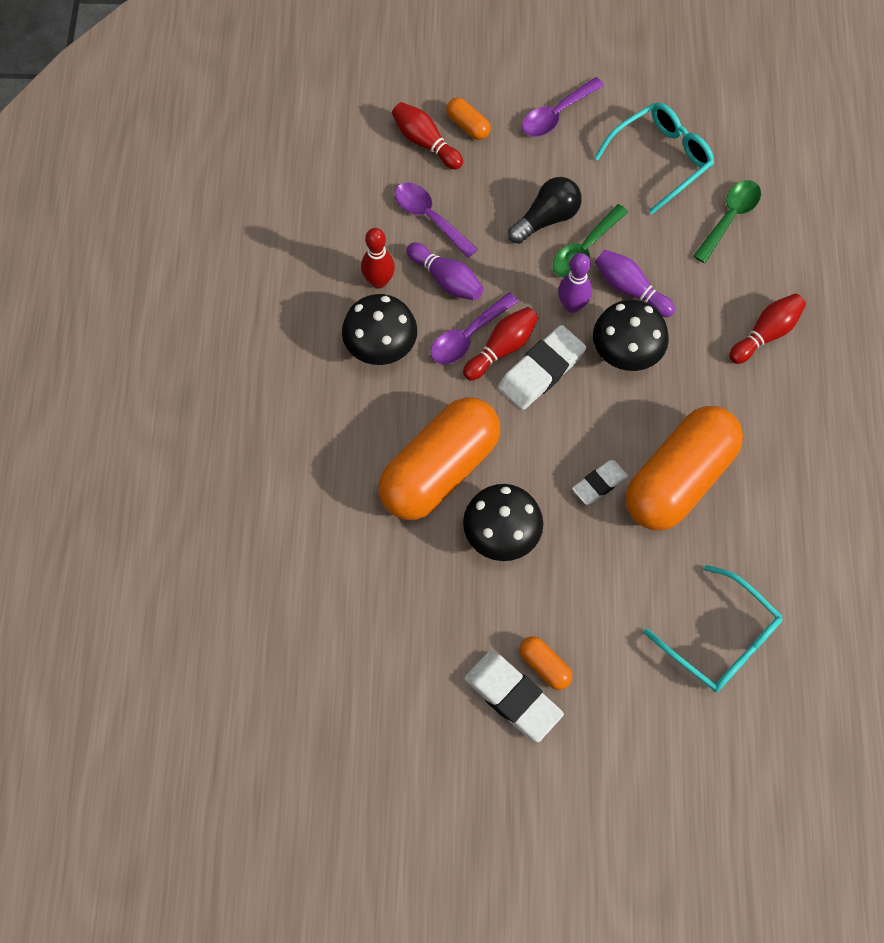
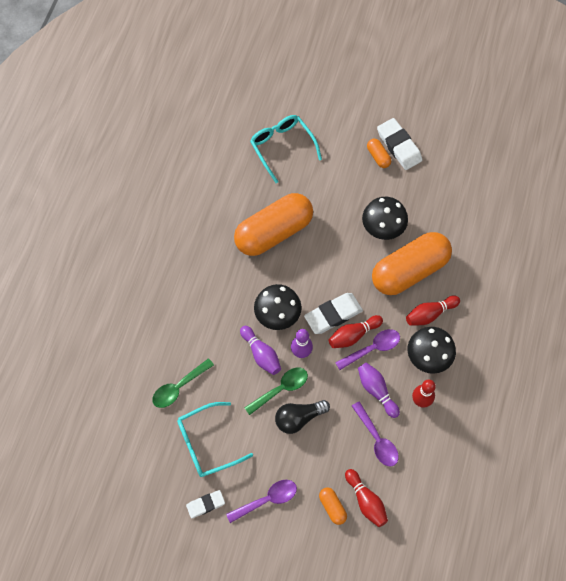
camera: 165 degrees left, 0 degrees up
(599, 484) = (320, 240): white eraser -> white eraser (205, 504)
(766, 334) = (189, 304): red bowling pin -> red bowling pin (430, 314)

